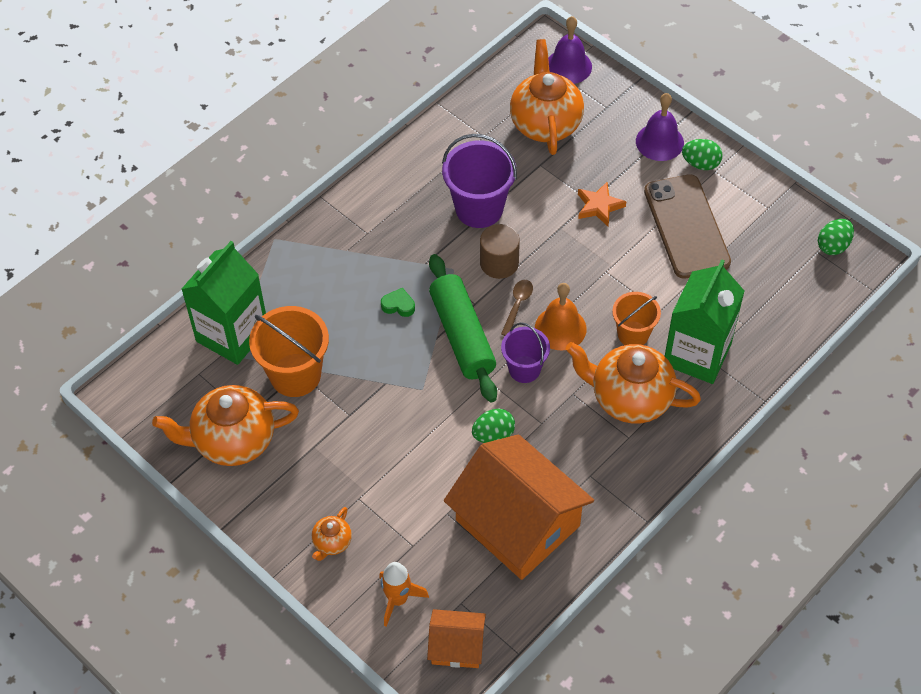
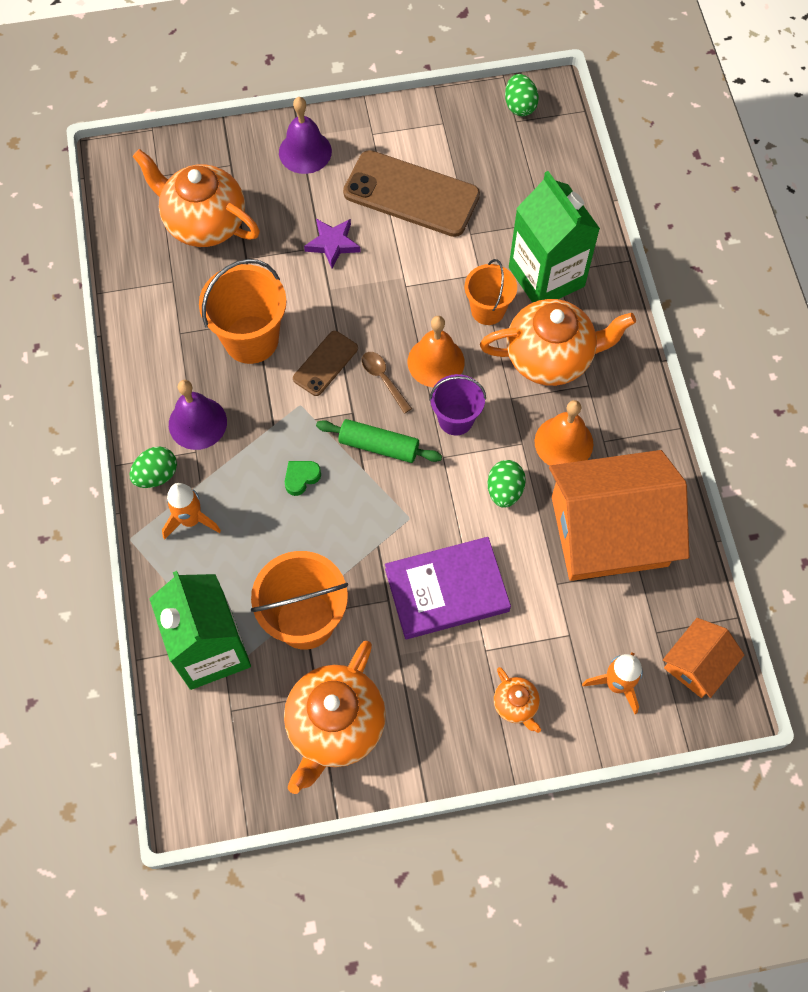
camera: 55 degrees left, 10 degrees up
(315, 263) = (191, 520): none -> orange rocket
(385, 446) = (446, 590): none -> purple book
(462, 335) = (379, 446): green rolling pin -> green rolling pin, size x0.63
(479, 208) = (251, 339): purple bucket -> orange bucket
(499, 263) = (325, 363): brown cylinder -> brown phone
(565, 449) = (563, 442): none -> orange bell
(568, 66) = (157, 162): purple bell -> purple bell (197, 423)
(599, 206) = (332, 244): orange star -> purple star
(629, 398) = (550, 357): orange teapot -> orange teapot turned 150 degrees counterclockwise
(700, 164) = (355, 138): green egg -> green egg (156, 475)

